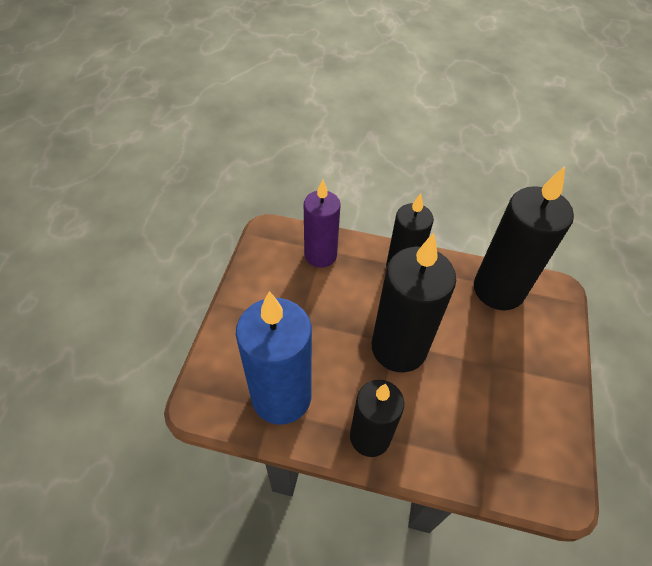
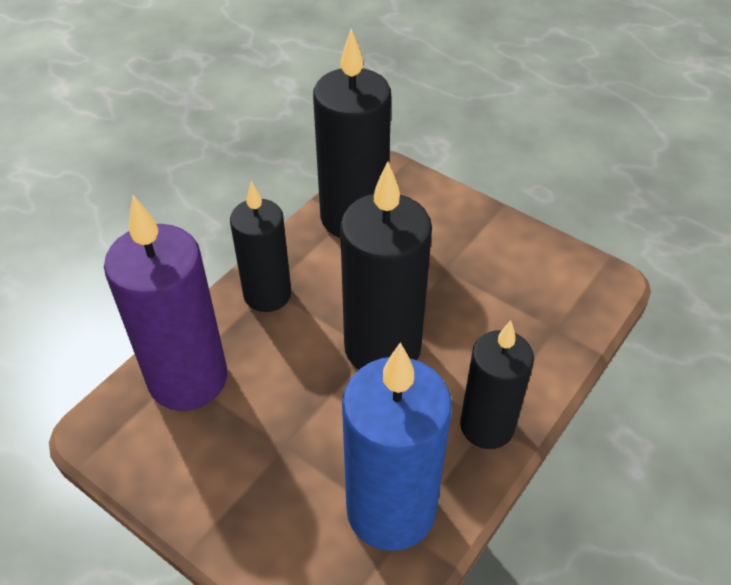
camera: 65 degrees left, 5 degrees down
(320, 255) = (188, 379): purple candle -> purple candle, size x1.52

